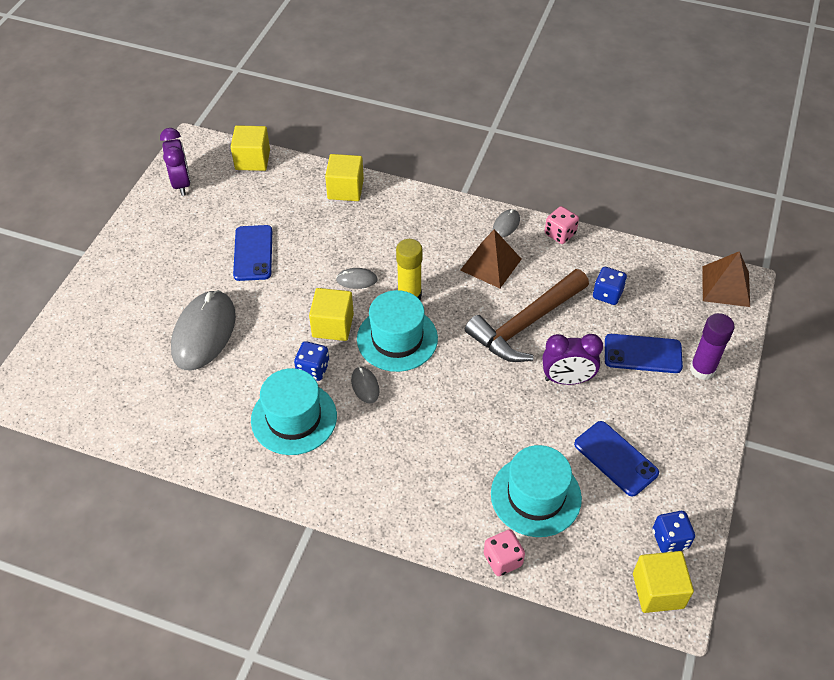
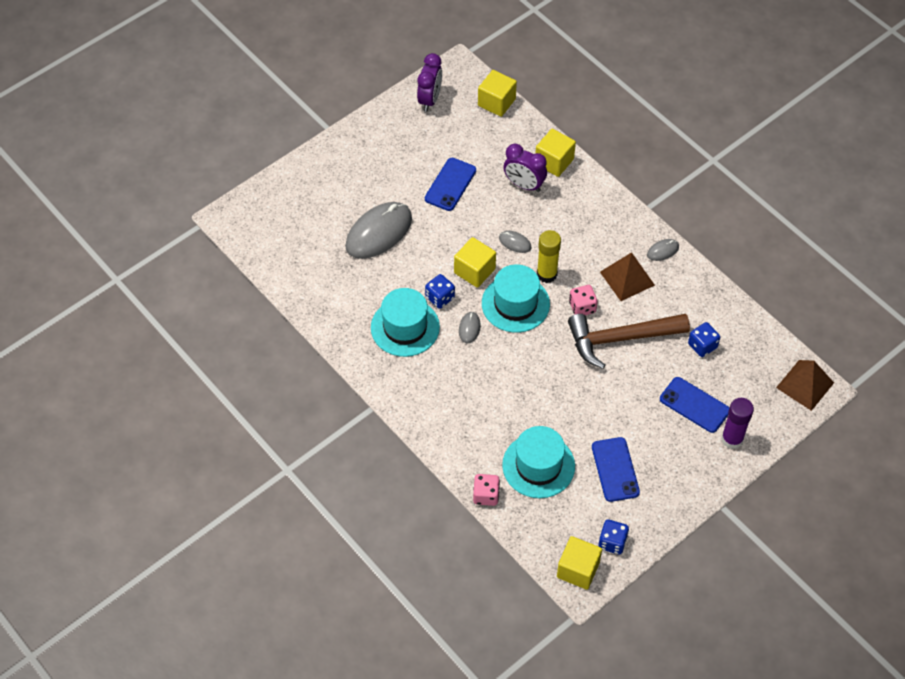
camera: 30 degrees right, 5 degrees up
(560, 234) = (701, 279): pink dice -> pink dice (582, 307)
(567, 379) = (621, 396): purple clock -> purple clock (524, 185)

